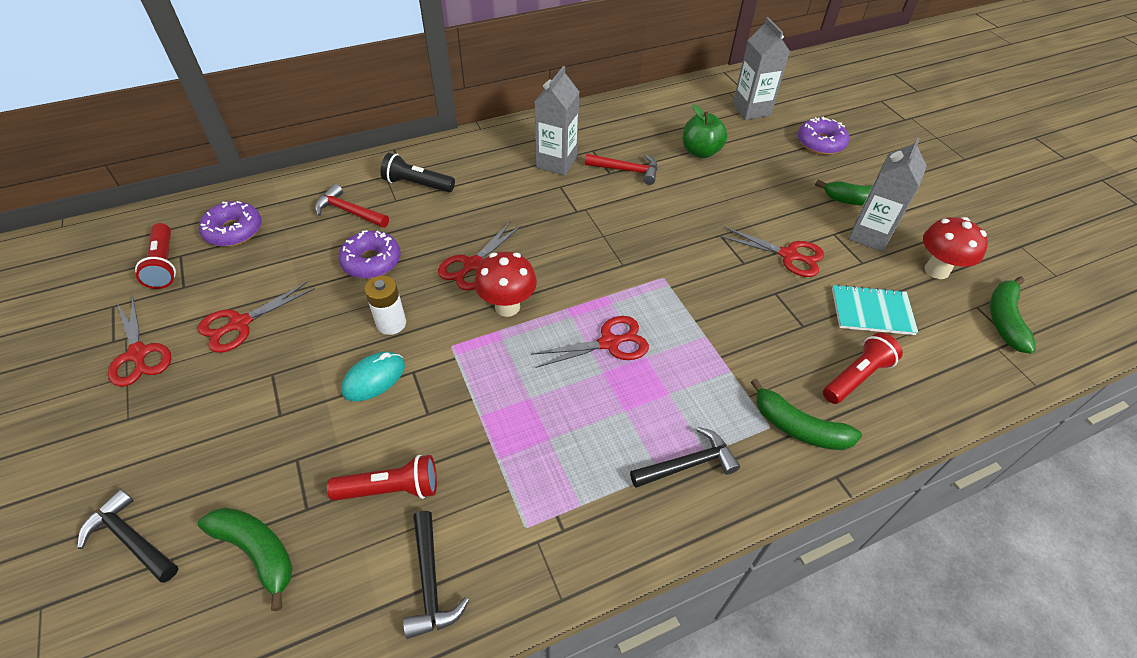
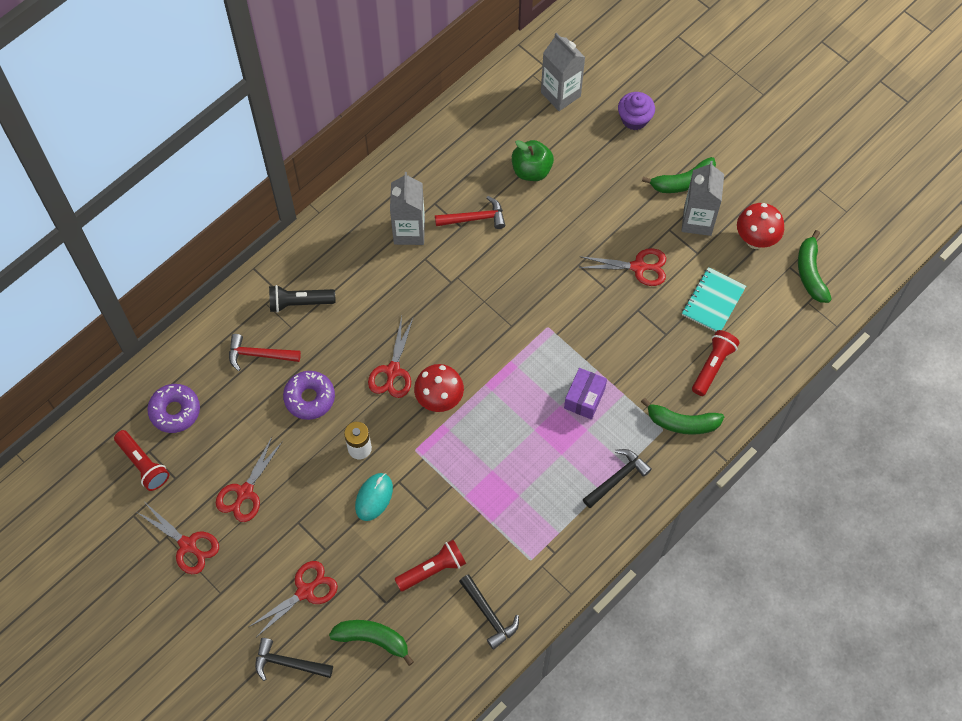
camera: 20 degrees left, 15 degrees up
(609, 343) = (529, 403): red scissors -> red scissors (305, 591)
(678, 359) = (584, 398): none -> purple box
(820, 143) = (634, 119): purple donut -> purple cupcake
(872, 311) = (713, 301): turquoise notebook -> turquoise notebook turned 45 degrees counterclockwise

